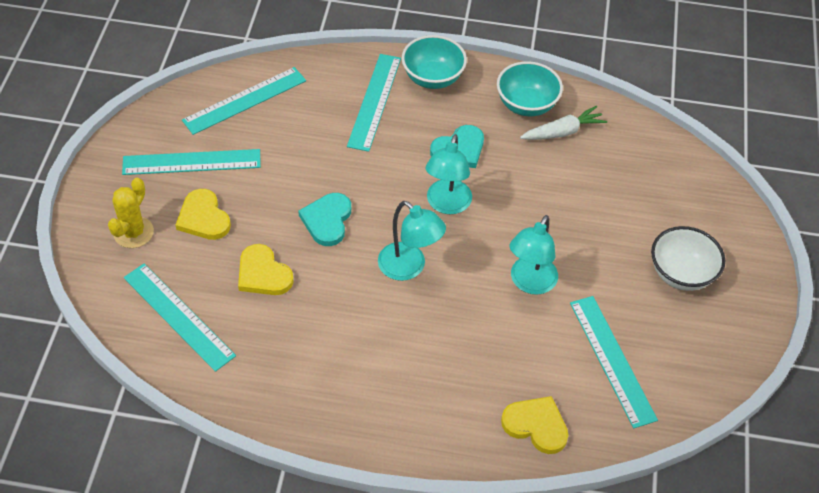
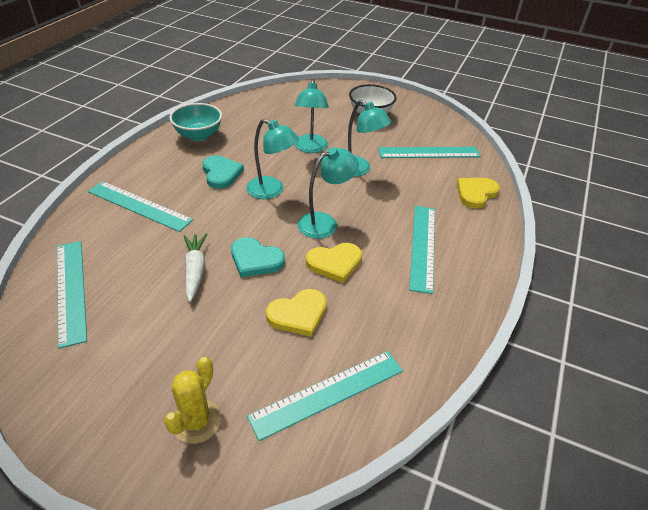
camera: 75 degrees left, 10 degrees down
(133, 232) = (196, 421): yellow cactus -> yellow cactus turned 75 degrees clockwise
(191, 162) = (126, 349): turquoise ruler -> turquoise ruler (423, 246)
(203, 218) = (208, 350): yellow heart -> yellow heart (335, 263)
(432, 78) = (138, 170): turquoise bowl -> none
(554, 222) = (310, 148): none -> turquoise lamp
(563, 132) = (233, 127): white carrot -> white carrot (195, 270)

